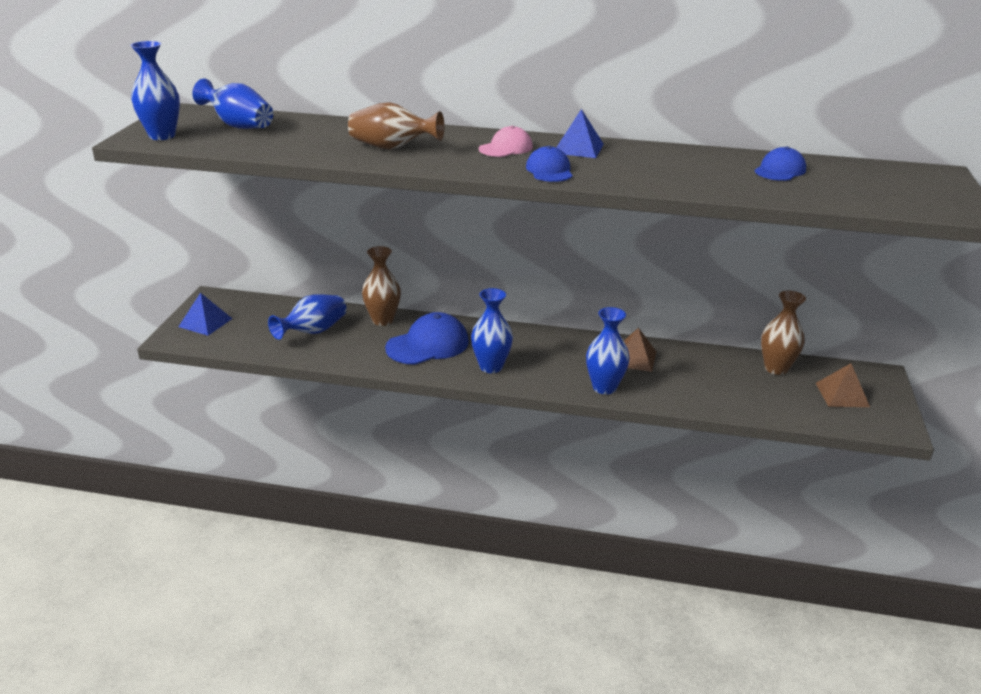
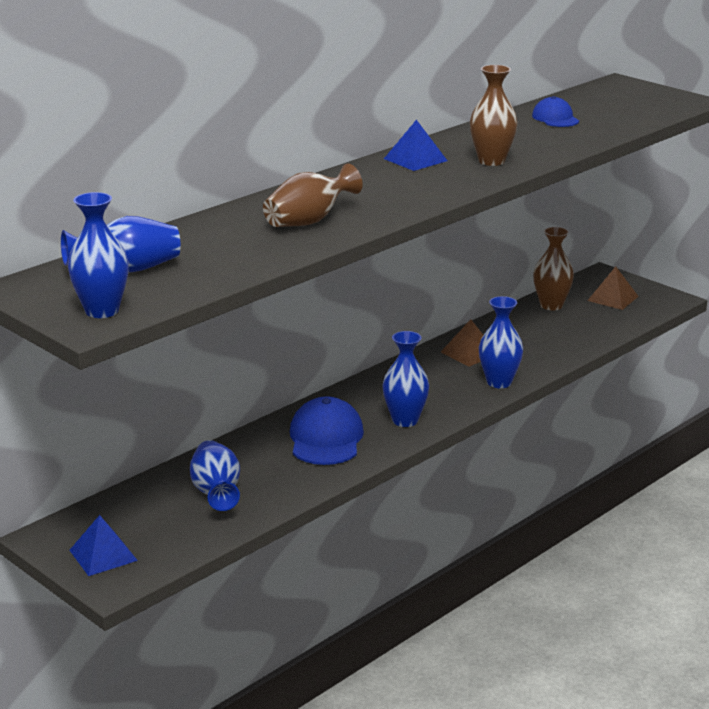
camera: 55 degrees left, 5 degrees down
(382, 320) = (245, 447): brown vase -> brown vase (491, 161)
(506, 148) = (376, 182): pink cap -> none
(549, 170) = (454, 182): blue cap -> none

